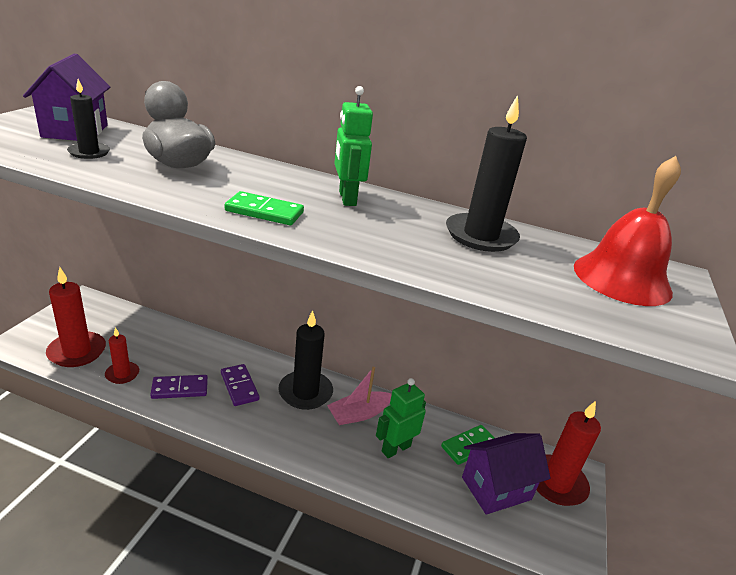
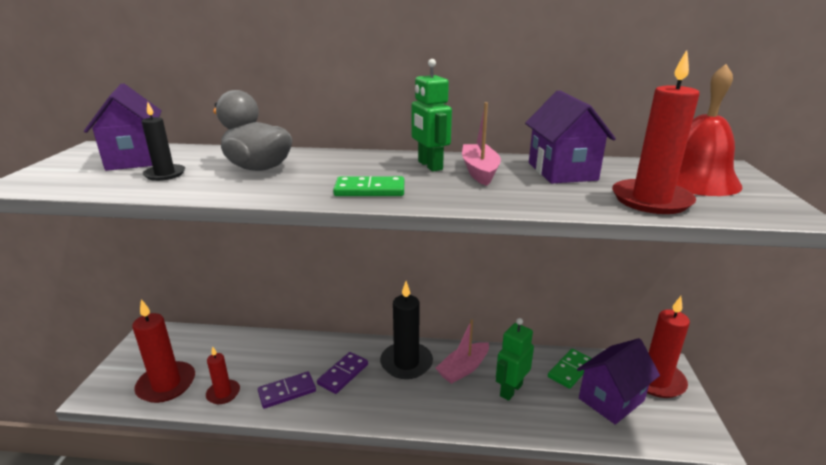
camera: 10 degrees left, 5 degrees down
(239, 386) = (343, 374): purple domino -> purple domino turned 75 degrees clockwise
(392, 216) = (479, 171): none -> pink boat
(480, 236) = (562, 171): black candle -> purple house
(548, 290) = (651, 200): none -> red candle

